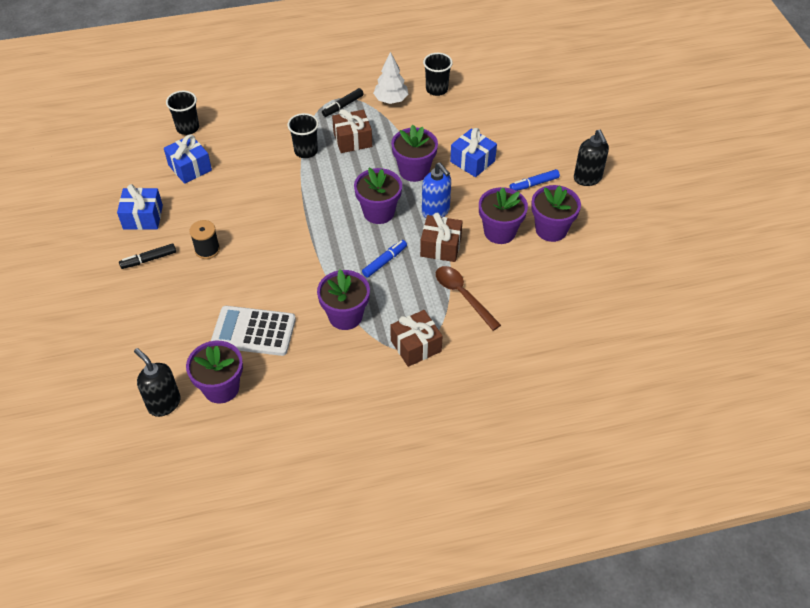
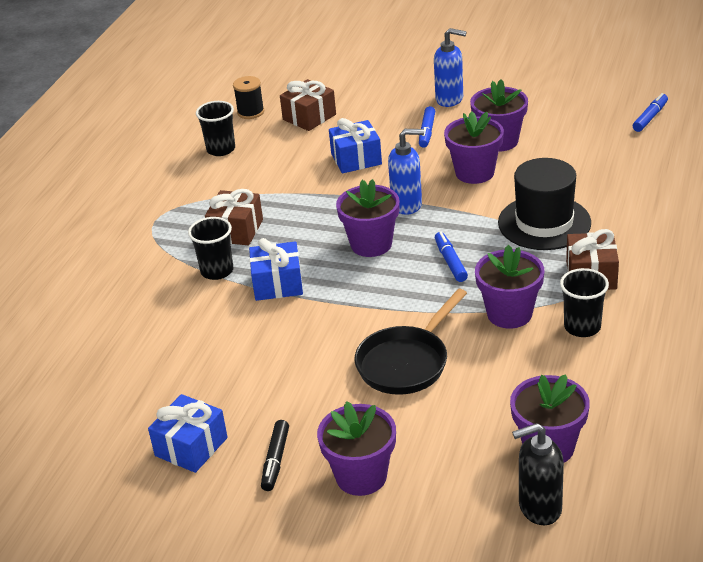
camera: 55 degrees left, 15 degrees down
(187, 128) = (65, 361): black cup -> black cup (582, 327)
(190, 167) = (142, 378): blue gift -> blue gift (278, 284)
(207, 249) = (306, 400): black spool -> black spool (250, 112)
(254, 331) = (477, 394): white calculator -> none
(266, 282) = (406, 362): none -> black pan
(343, 106) = (172, 222): black marker -> none
(391, 100) = (202, 185): white tree -> none
(414, 171) = (331, 201): purple flower pot -> purple flower pot (361, 476)
(440, 247) = (462, 217): brown gift -> brown gift (309, 117)
(463, 295) = (544, 223): brown spoon -> black hat
(587, 178) = (450, 99): black soap dispenser -> blue soap dispenser
(653, 309) = (650, 117): none -> blue marker

